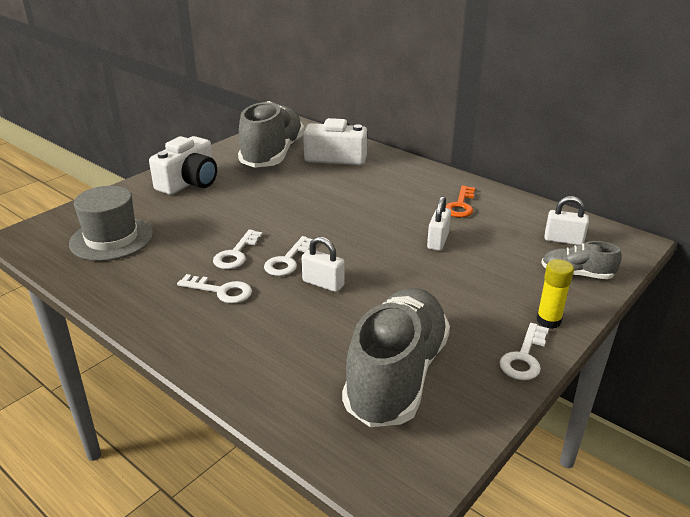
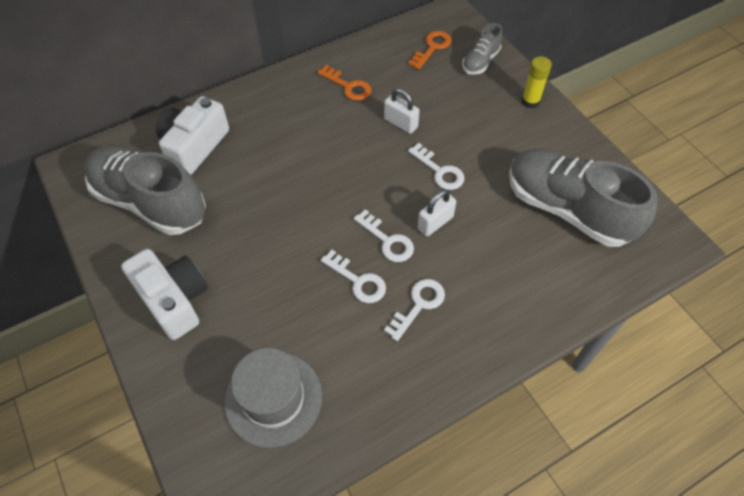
camera: 70 degrees left, 25 degrees up
(524, 357) = (566, 131): white key -> white key (440, 171)
(563, 240) = (432, 47): white padlock -> orange key

